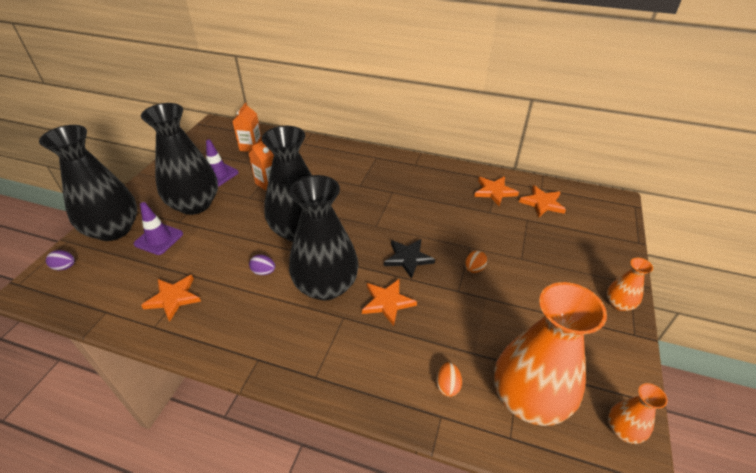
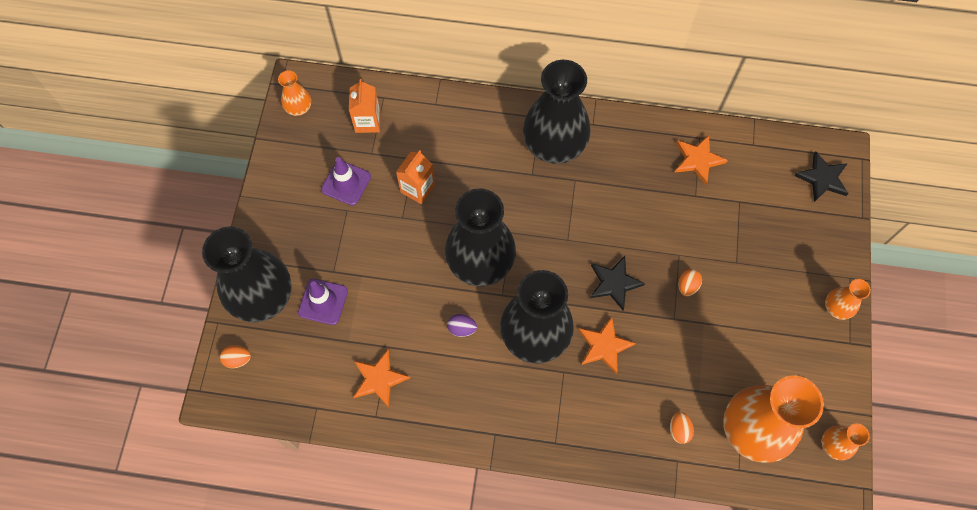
camera: 10 degrees left, 25 degrees up
(65, 267) = (238, 359): purple egg -> orange egg
(195, 204) = (340, 240): black vase -> black vase (554, 144)
(208, 135) = (298, 108): none -> orange vase
(542, 203) = (755, 171): orange star -> none
(600, 214) = (822, 178): none -> black star

